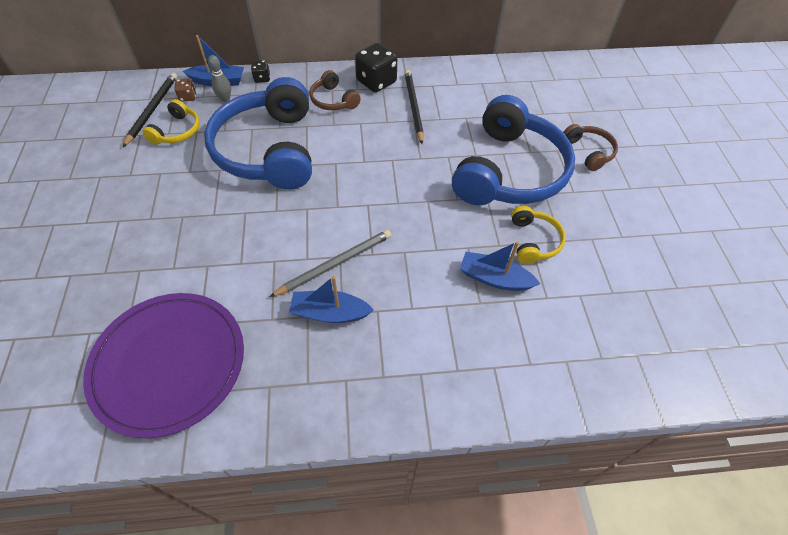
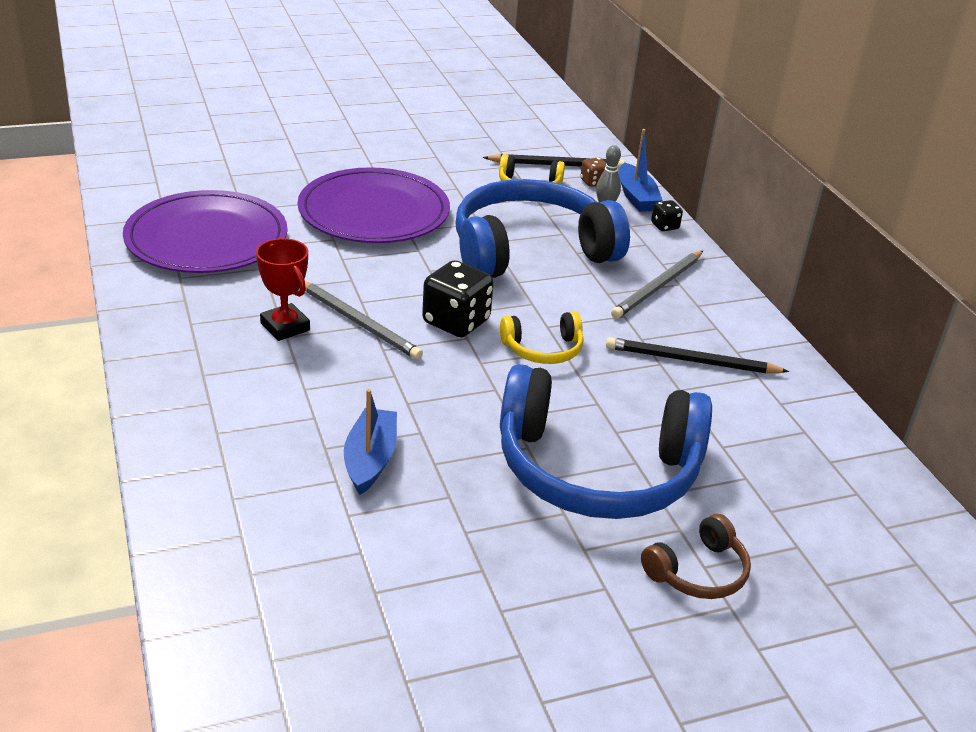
camera: 75 degrees right, 20 degrees down
(175, 232) = (374, 212): none -> purple plate
(330, 313) = (285, 327): blue boat -> red trophy
(333, 100) = (658, 287): brown headphones -> grey pencil
(376, 82) = (726, 320): black dice -> black dice (456, 322)
(413, 107) = (691, 361): black pencil -> black pencil turned 150 degrees counterclockwise
(533, 241) = (454, 499): yellow headphones -> yellow headphones (543, 349)

